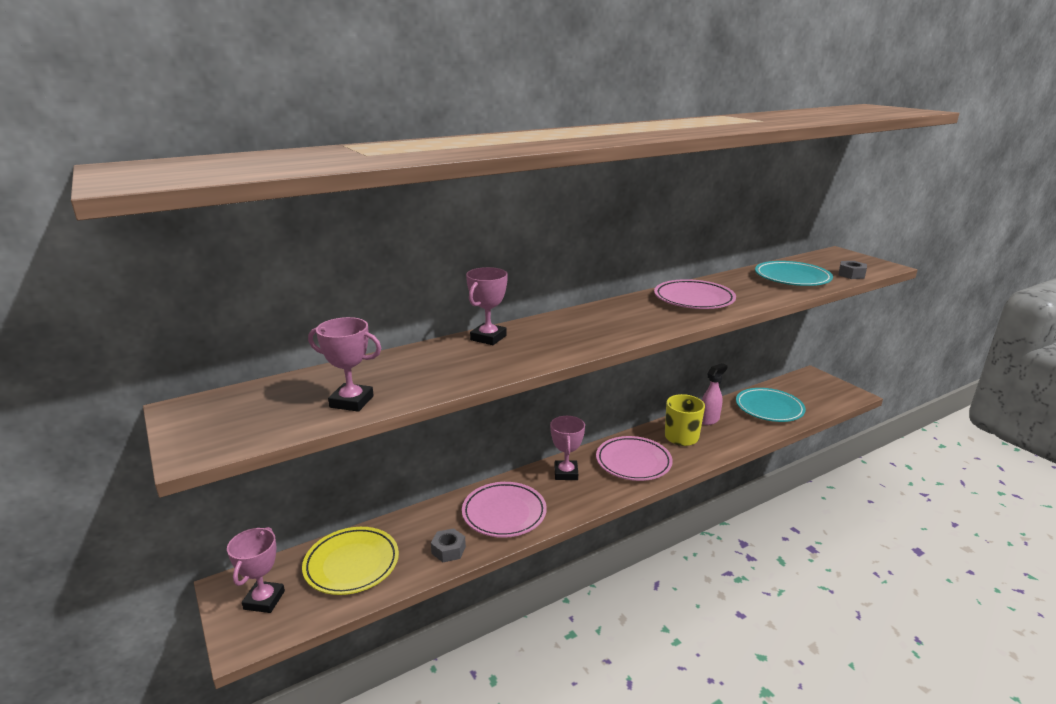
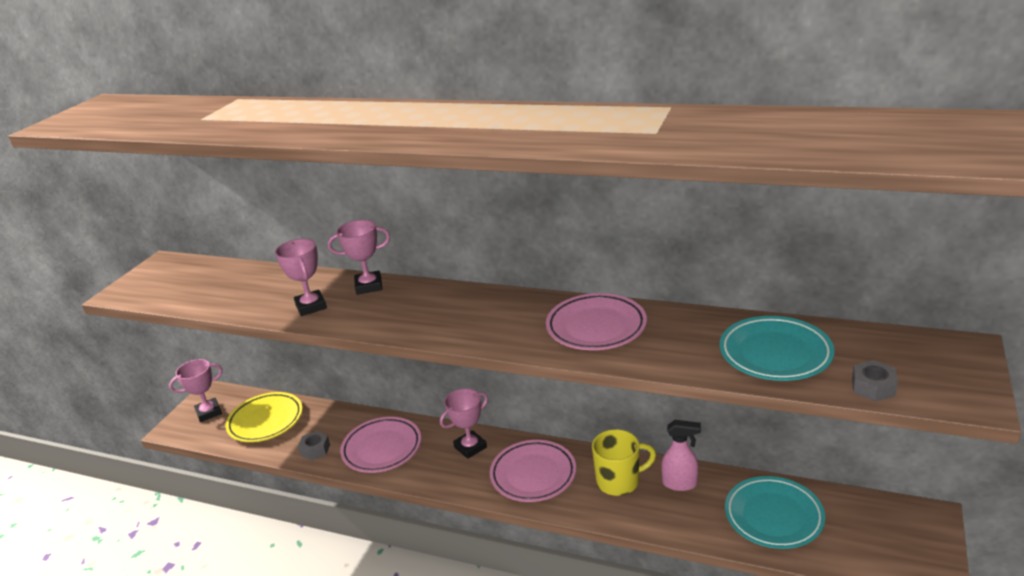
camera: 55 degrees right, 5 degrees up
(351, 401) = (214, 298): pink trophy -> pink trophy (311, 306)

